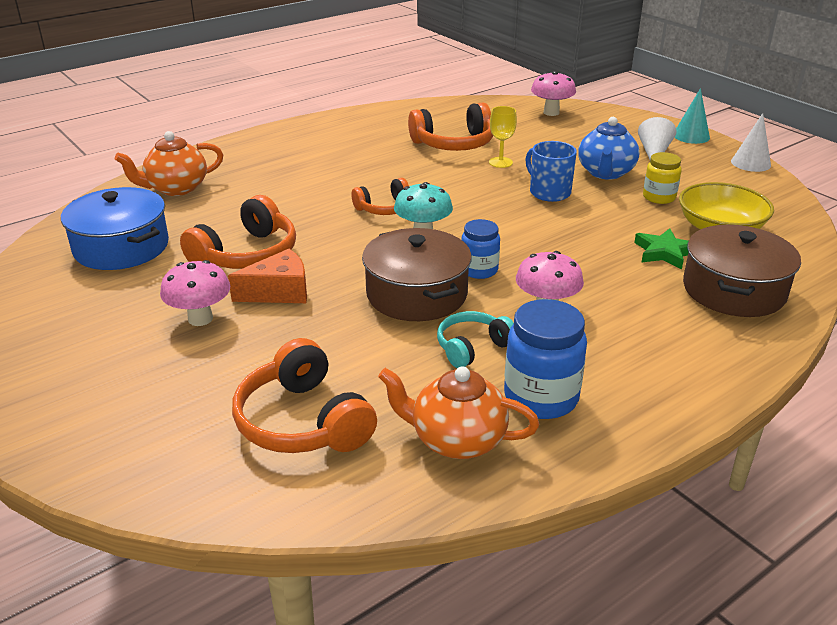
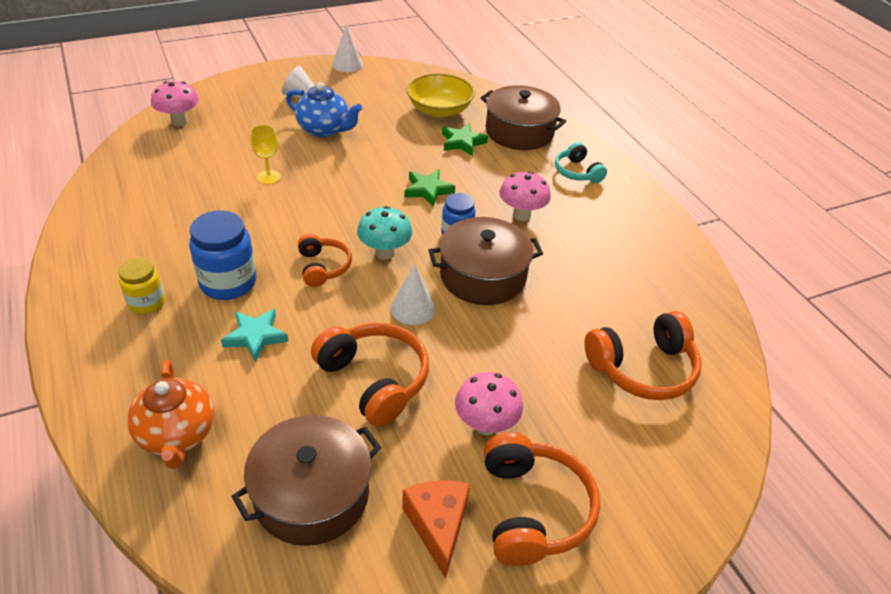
camera: 80 degrees left, 10 degrees up
(121, 247) = (311, 494): blue pot -> brown pot
(279, 292) = (454, 362): orange cheese -> orange cheese (437, 525)
(284, 196) = (256, 336): none -> turquoise star
(347, 260) = (413, 308): none -> white cone
(454, 144) = (207, 195): orange headphones -> orange headphones (533, 509)
(457, 440) = (666, 292): orange teapot -> none
(472, 347) = (563, 262): turquoise headphones -> turquoise headphones (577, 172)
(541, 397) = (624, 244): blue jar -> blue jar (228, 283)
(546, 243) = (428, 190): none -> green star
(549, 192) = (343, 166): blue mug -> none
(659, 197) = (380, 119): yellow jar -> yellow jar (146, 302)
(691, 136) = (283, 71): turquoise cone -> none

